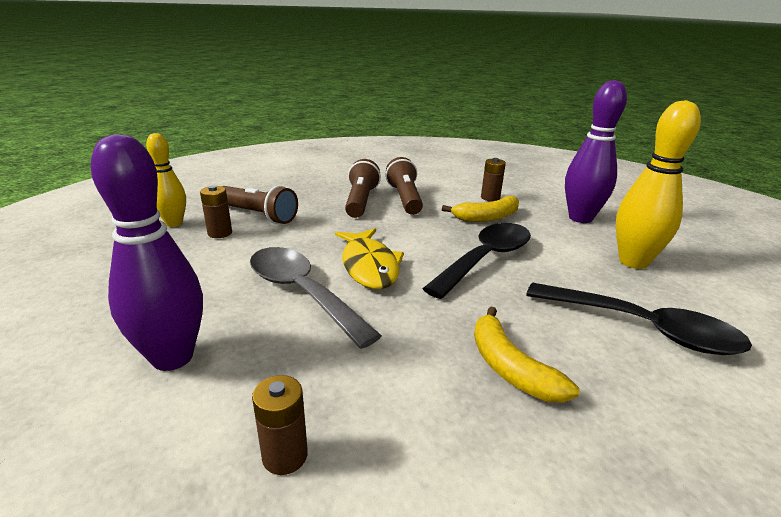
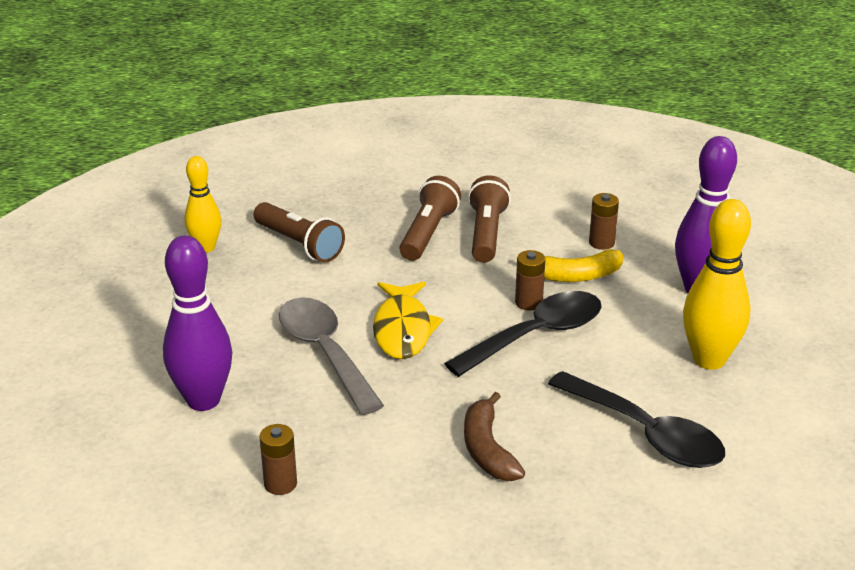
camera: 15 degrees right, 5 degrees up
(220, 233) = (254, 267): brown battery -> brown battery (528, 303)
(510, 367) = (487, 449): yellow banana -> brown banana

